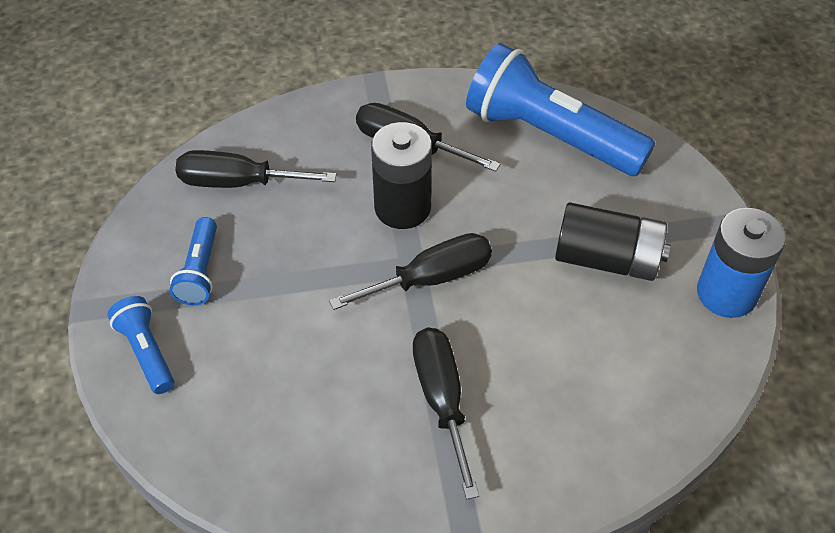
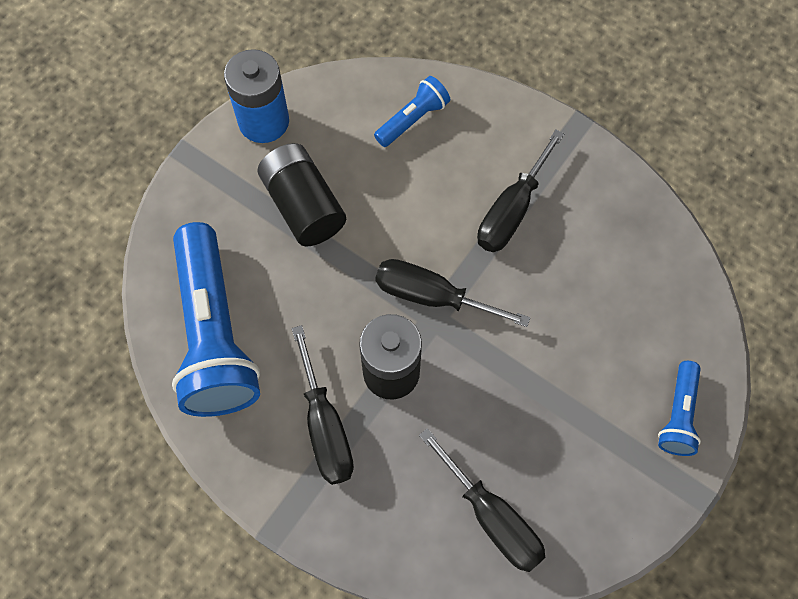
camera: 135 degrees left, 15 degrees up
(200, 272) = (590, 452): blue flashlight -> blue flashlight (413, 119)

